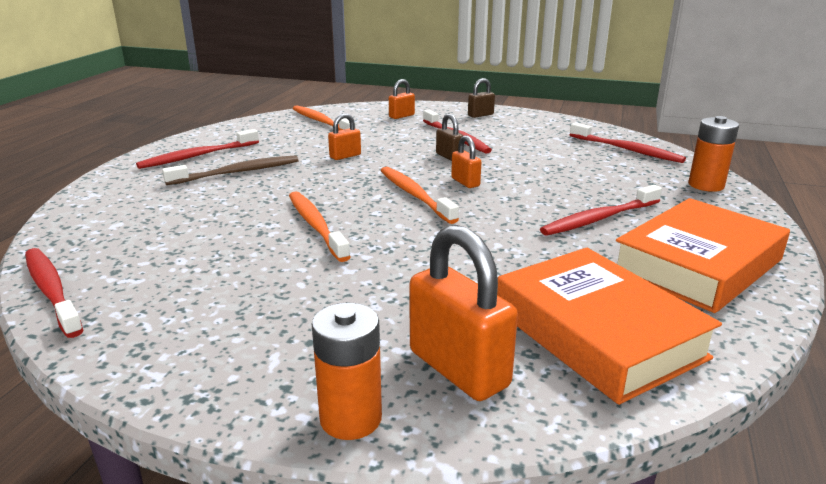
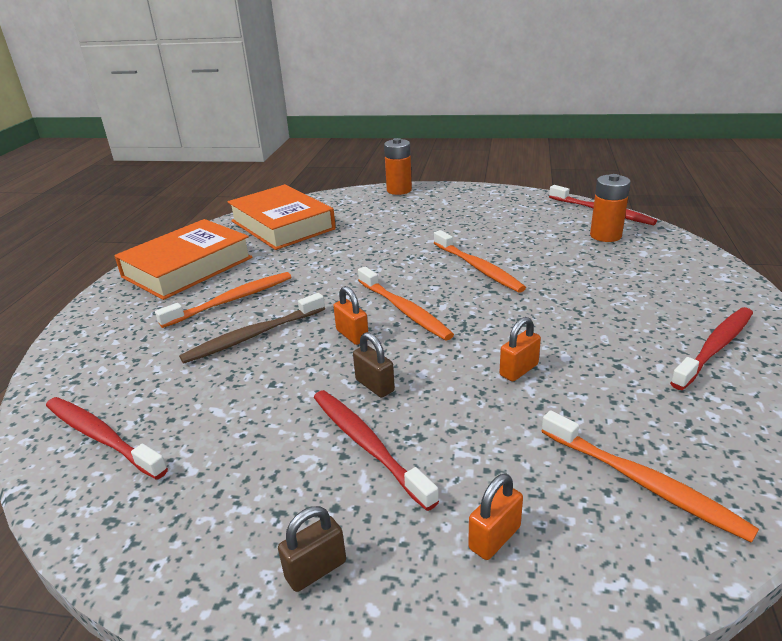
camera: 175 degrees right, 5 degrees up
(237, 172) = (622, 322): brown toothbrush -> brown toothbrush (253, 336)
(458, 368) = (356, 206): orange padlock -> none
(599, 219) = (232, 300): red toothbrush -> orange toothbrush
(706, 185) = (76, 361): orange battery -> orange battery (605, 235)

